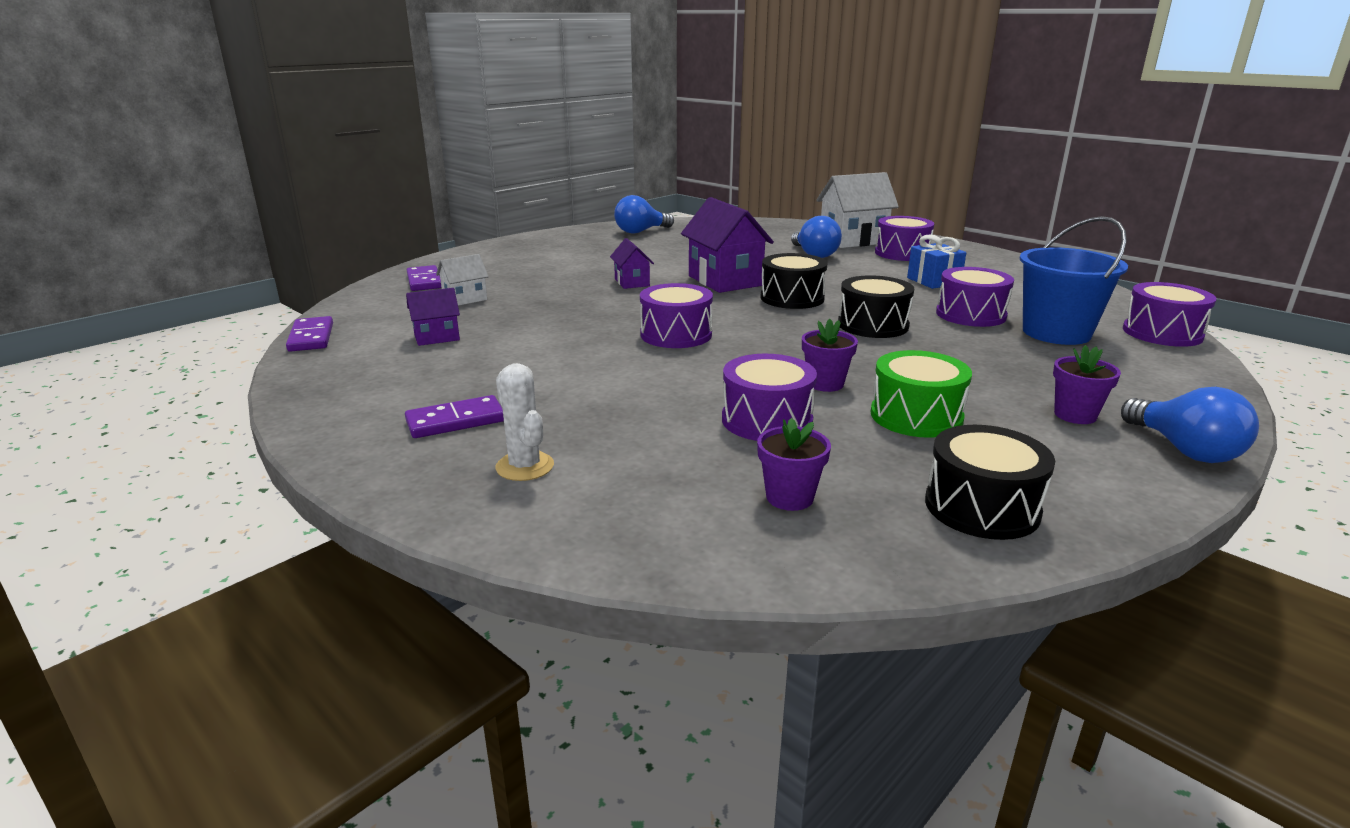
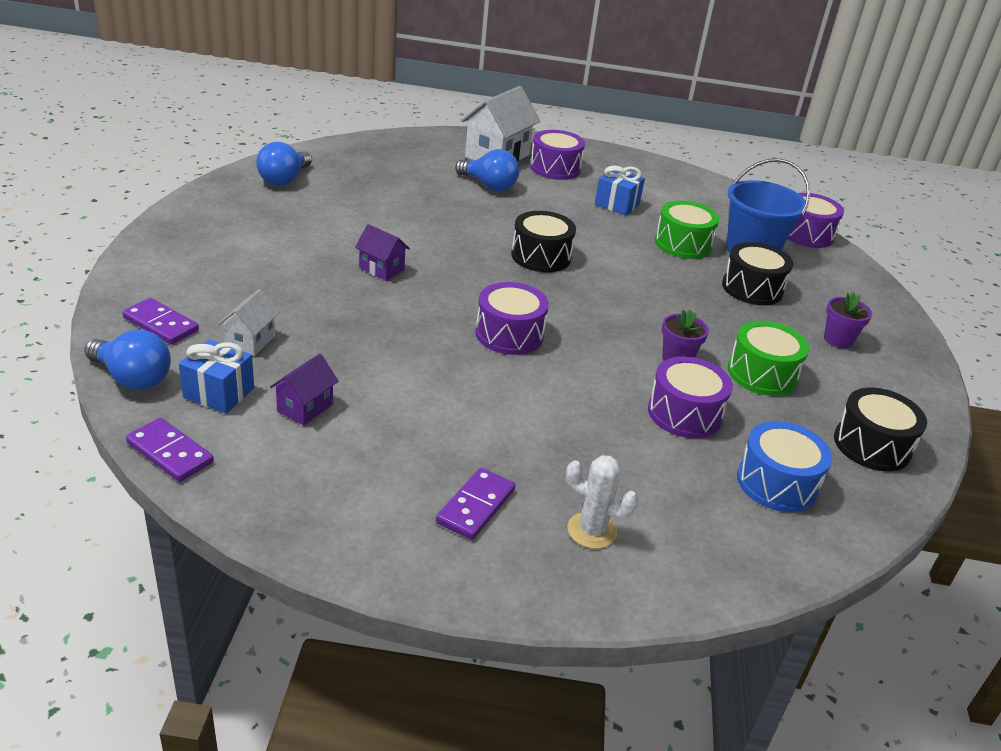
camera: 40 degrees left, 10 degrees up
(396, 318) = (219, 393): none -> blue gift
(725, 281) = (460, 245): purple house -> none
(789, 497) = (777, 483): purple flower pot -> blue drum
(873, 325) = (634, 277): black drum -> black drum (752, 288)
(970, 314) = (683, 244): purple drum -> green drum
(1184, 450) = (911, 353): blue light bulb -> blue light bulb (133, 378)

